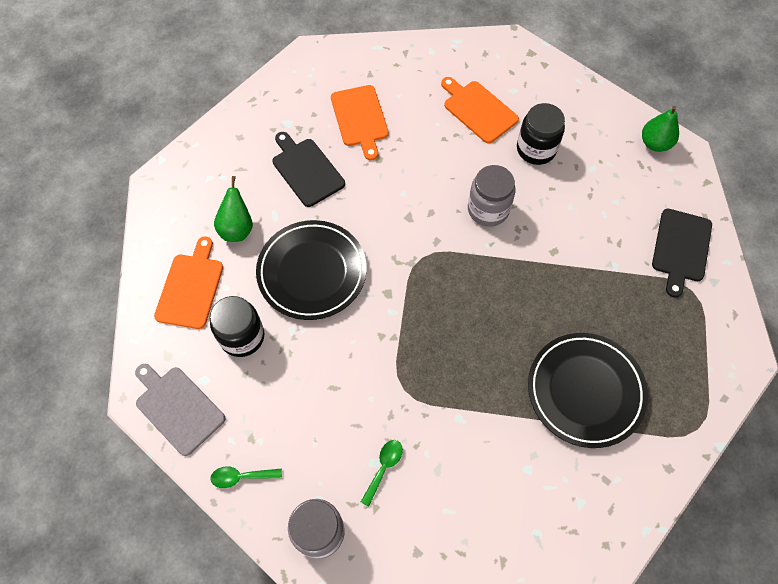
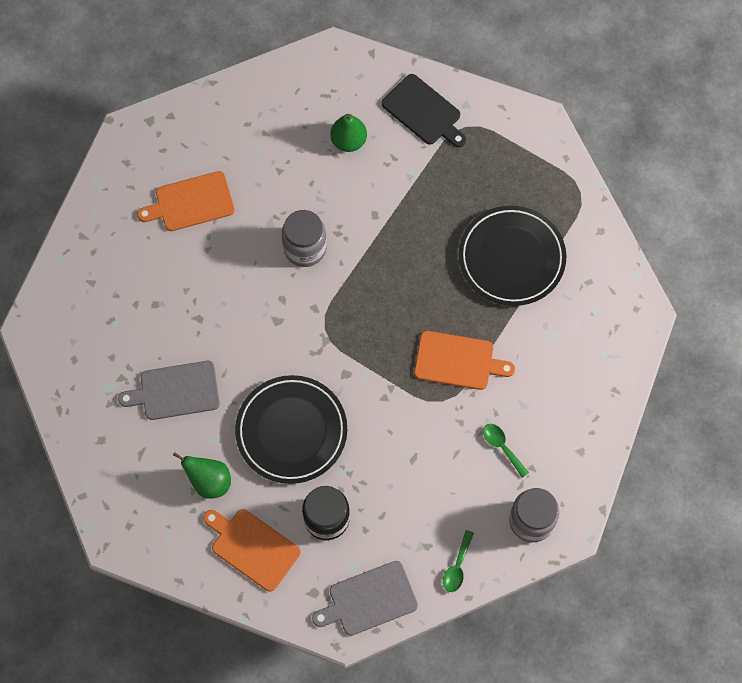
camera: 65 degrees left, 5 degrees up
(306, 170) = (175, 391): black cutting board -> grey cutting board
(360, 118) = (141, 315): orange cutting board -> orange cutting board (458, 361)
(536, 149) = (263, 174): black jar -> none
(655, 143) = (310, 71): green pear -> green pear (348, 141)

